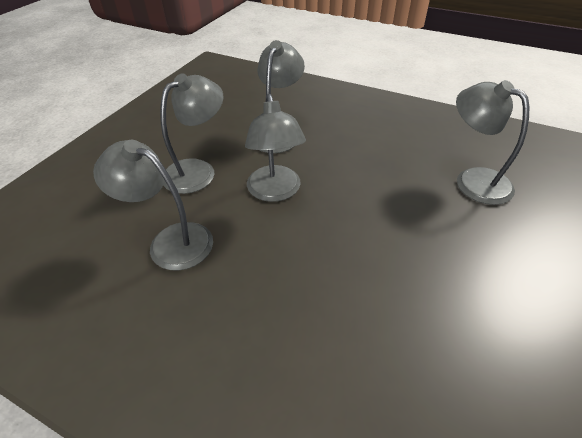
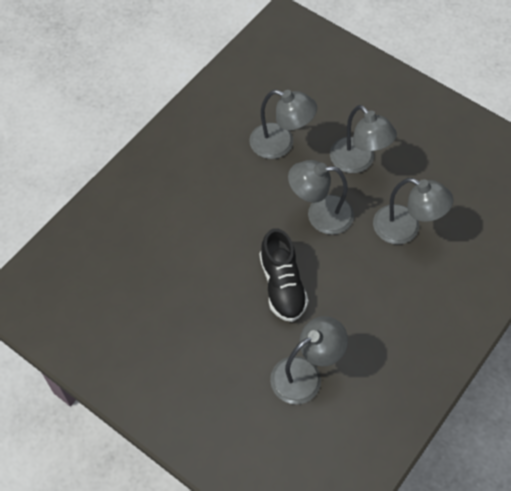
camera: 100 degrees right, 15 degrees up
(170, 241) = (281, 144): grey lamp -> grey lamp turned 75 degrees clockwise
(381, 211) = (282, 285): none -> black shoe

